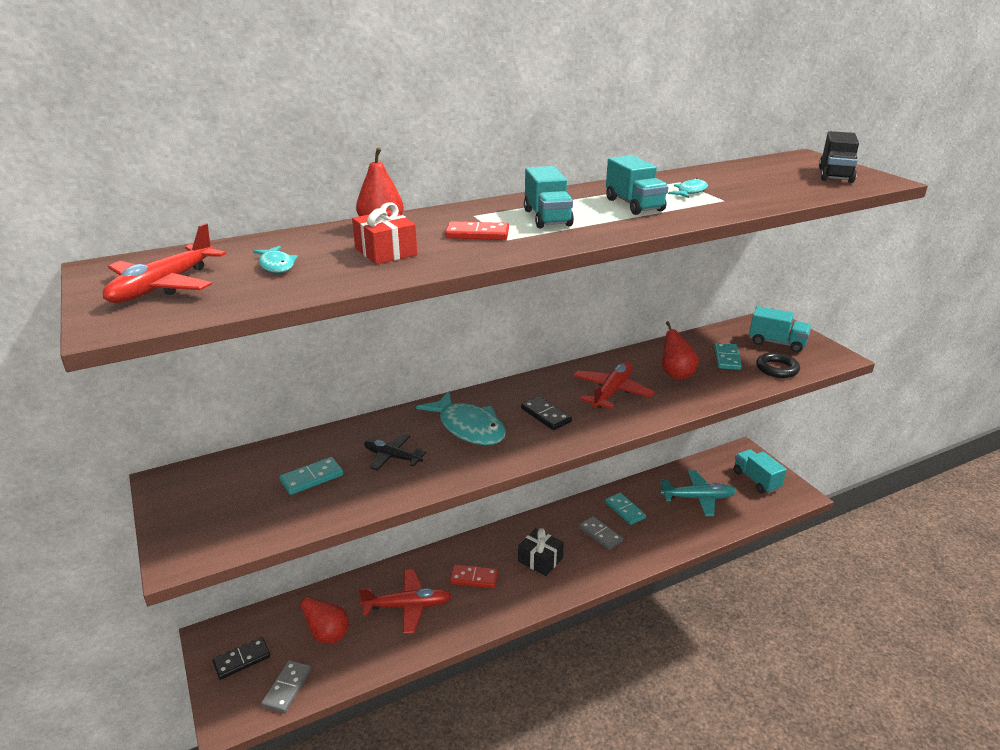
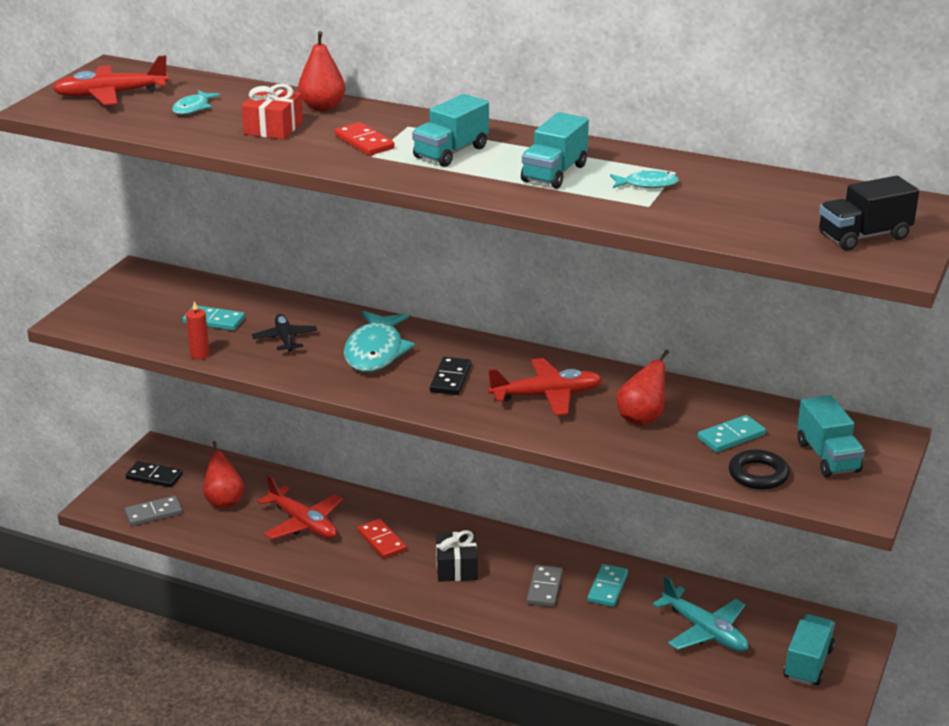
camera: 50 degrees right, 0 degrees up
(352, 509) = (199, 354): none -> red candle

